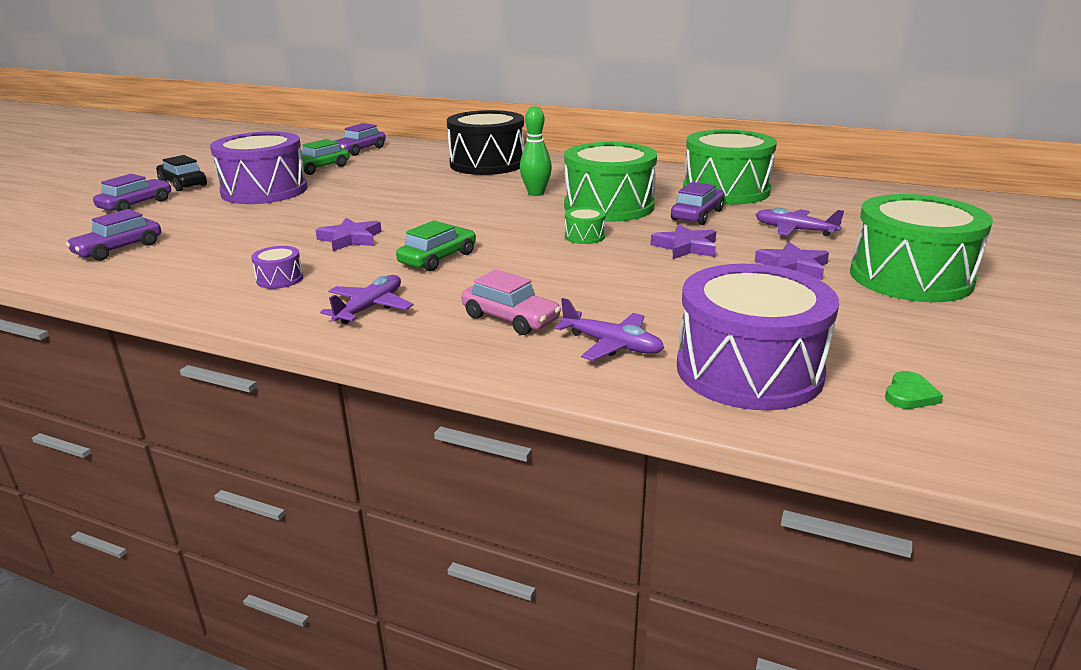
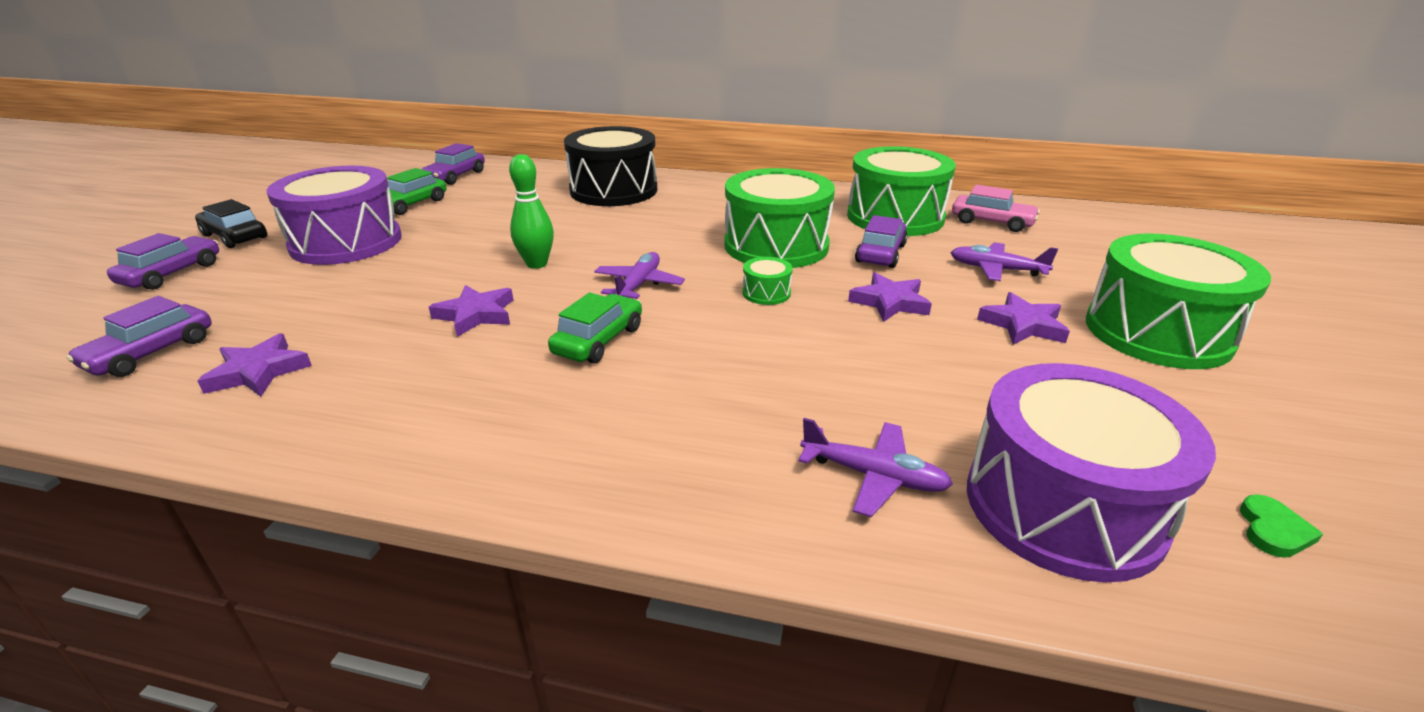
camera: 10 degrees left, 5 degrees up
(189, 263) = (258, 371): none -> purple star
(280, 279) = (393, 392): purple drum -> none
(370, 308) = (531, 435): purple plane -> purple plane (639, 285)
(510, 318) = (726, 439): pink car -> pink car (991, 222)
(536, 193) = (685, 231): green bowling pin -> green bowling pin (537, 264)

